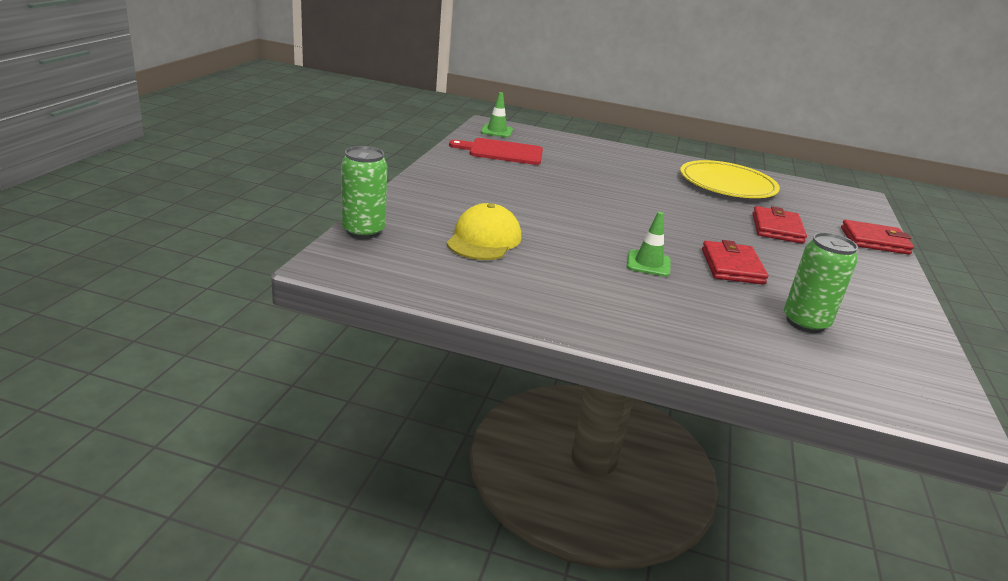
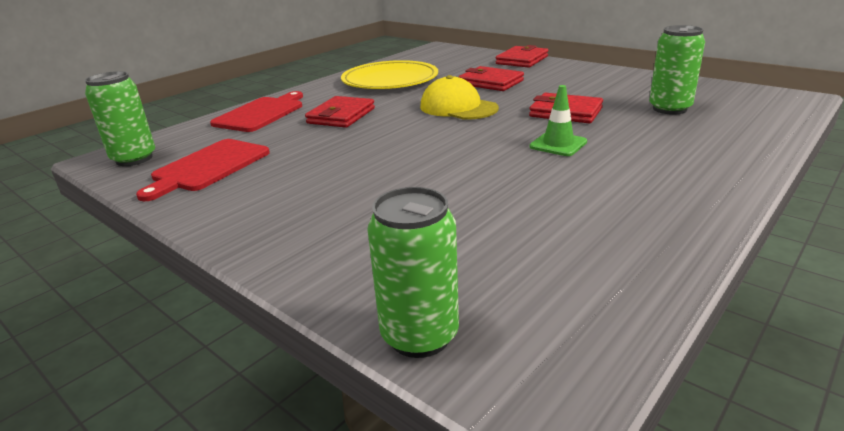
camera: 60 degrees left, 0 degrees up
(484, 239) = (480, 227): yellow cap -> yellow cap (458, 107)
(496, 131) = (134, 159): green traffic cone -> green can
(600, 150) = (261, 113): none -> red cutting board
(624, 177) = (341, 116): none -> red wallet

